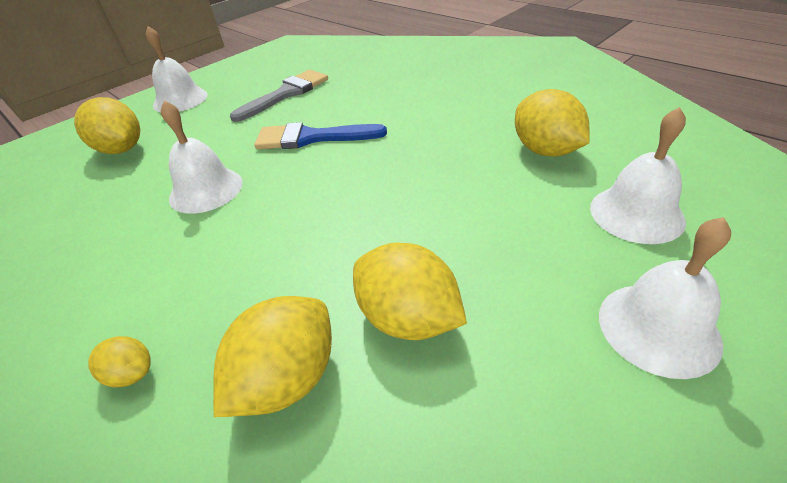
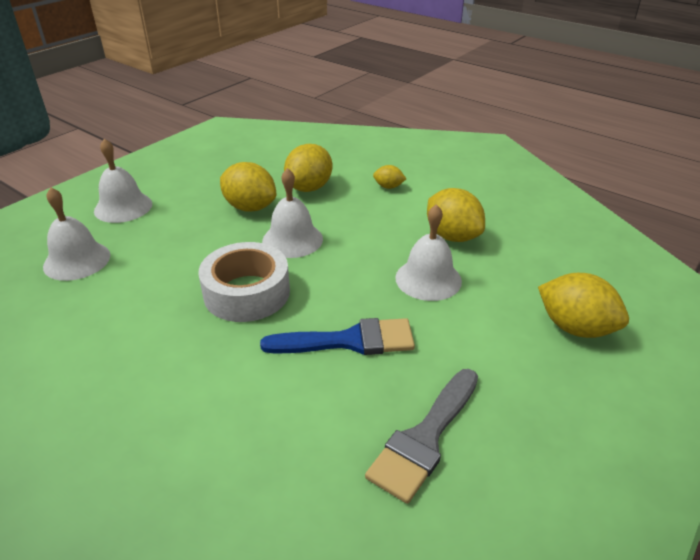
camera: 170 degrees right, 5 degrees down
(180, 100) = (602, 430): white bell -> white bell (292, 239)
(402, 175) = (247, 292): none -> white tape
(545, 150) = (101, 318): yellow lemon -> yellow lemon (452, 236)

